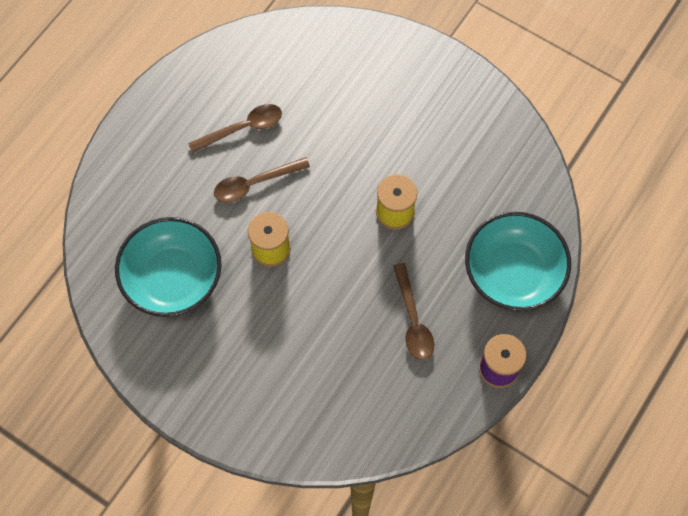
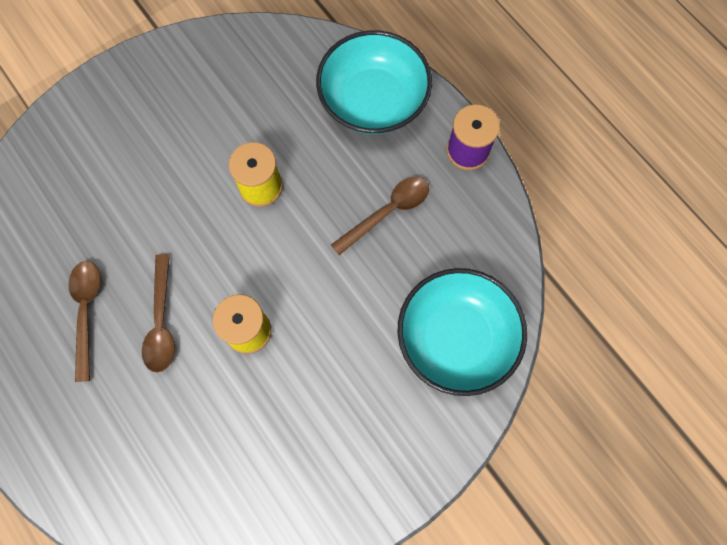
camera: 70 degrees left, 5 degrees up
(172, 278) = (237, 455): turquoise bowl -> turquoise bowl (456, 338)
(413, 320) = (387, 212): brown spoon -> brown spoon turned 45 degrees counterclockwise

